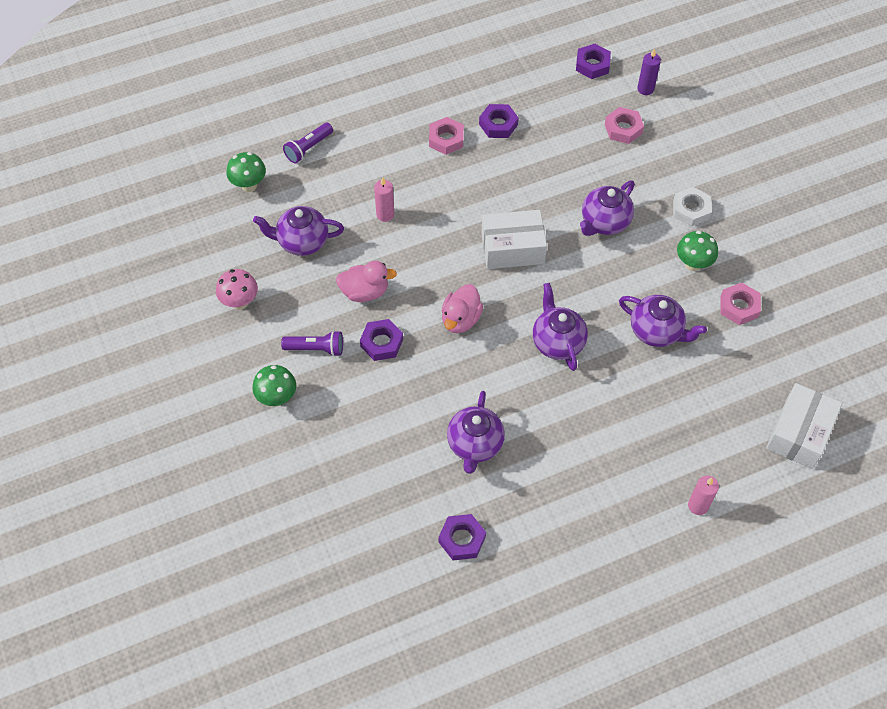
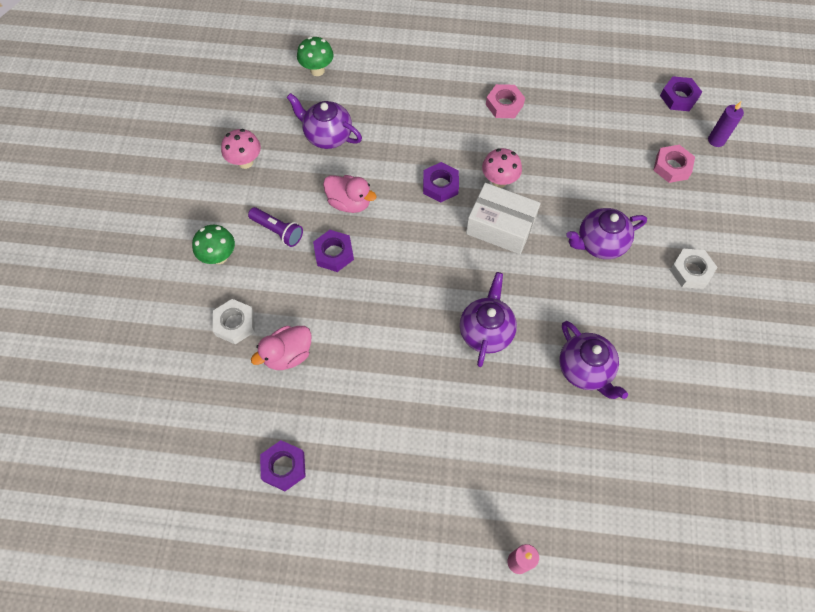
camera: 30 degrees right, 5 degrees up
(308, 148) = (384, 61): purple flashlight -> none
(334, 447) = (235, 324): none -> white nut
(385, 214) = (410, 145): pink candle -> none
(461, 319) = (414, 267): pink duck -> pink duck (288, 355)
(475, 445) = (352, 386): purple teapot -> none
(485, 209) = (499, 181): none -> pink mushroom
(498, 124) = (558, 112): purple nut -> purple nut (440, 185)
(693, 264) = (661, 323): green mushroom -> none
(739, 307) = (681, 387): pink nut -> none
(799, 433) = (666, 547): white box -> none

